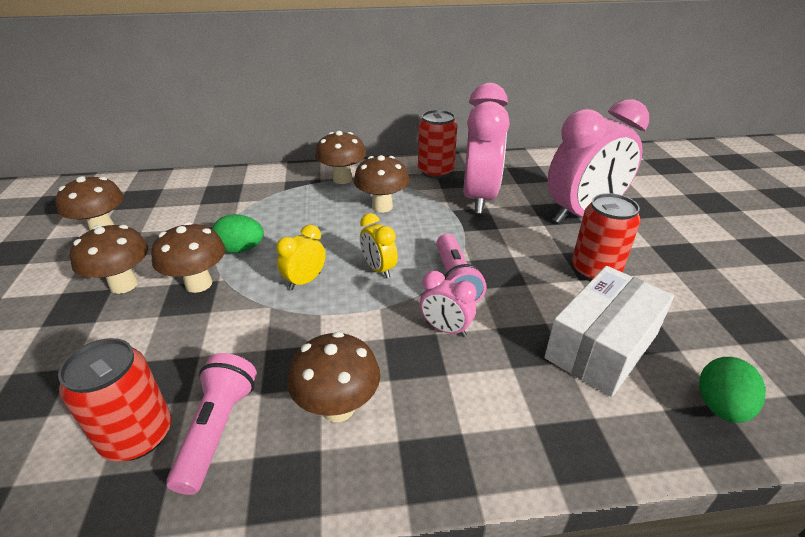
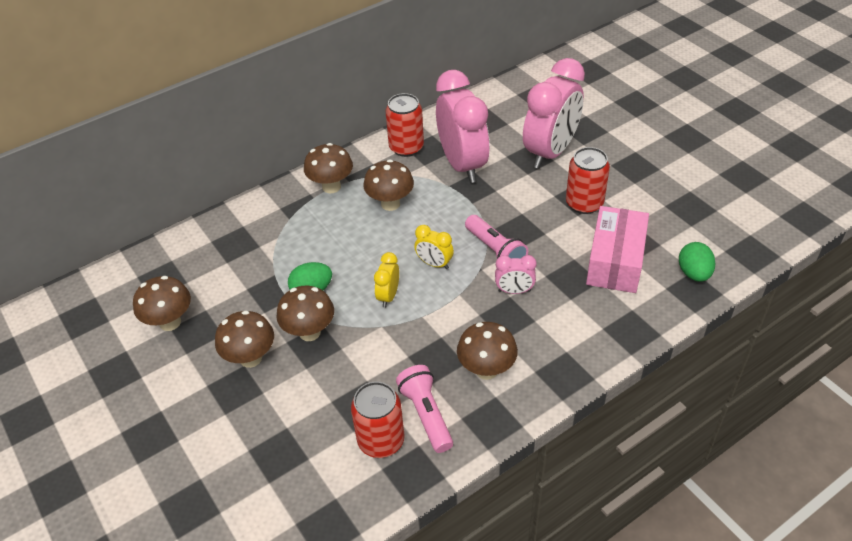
camera: 25 degrees left, 10 degrees up
(601, 346) = (615, 261): white box -> pink box

